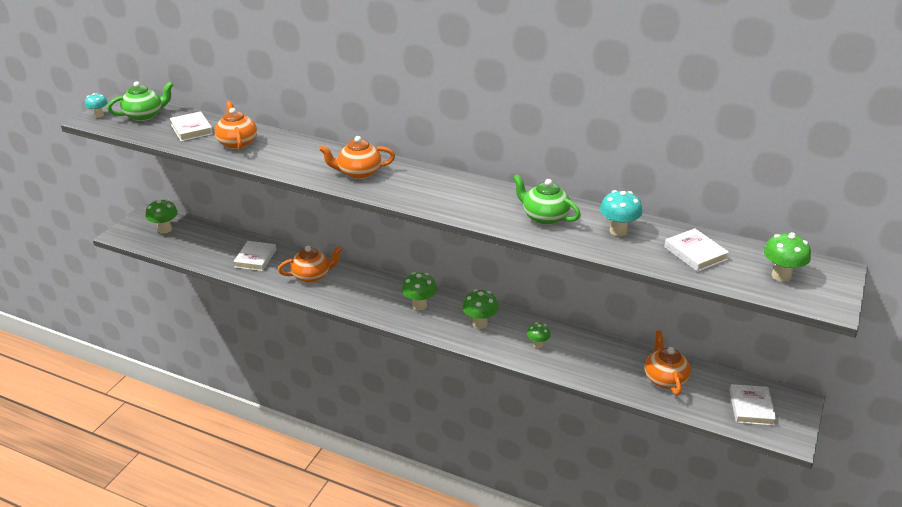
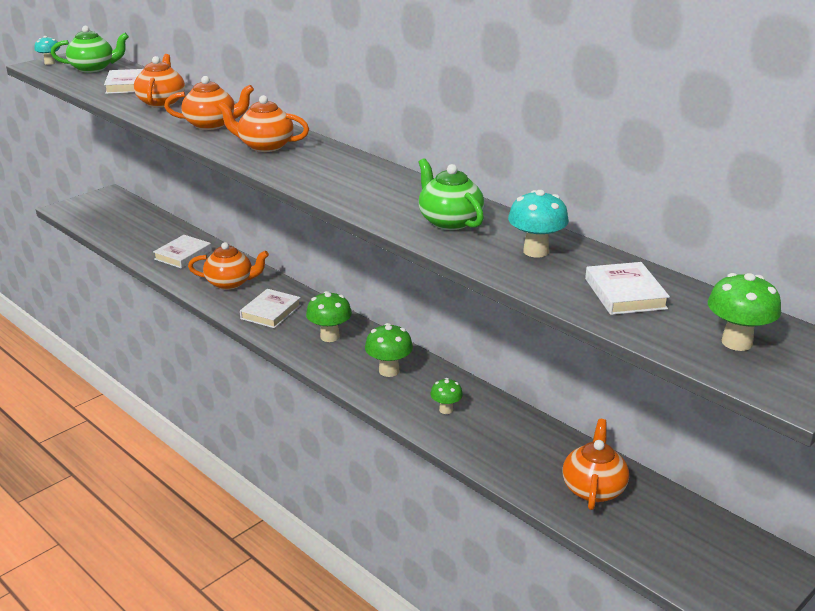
camera: 20 degrees right, 5 degrees down
(165, 229) = (112, 212): green mushroom -> none
(298, 159) = (211, 124): none -> orange teapot
(751, 407) = (701, 555): white book -> white book (271, 312)

